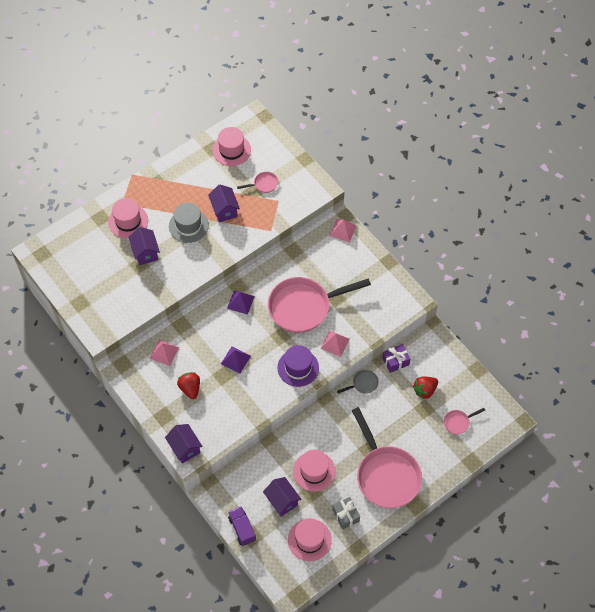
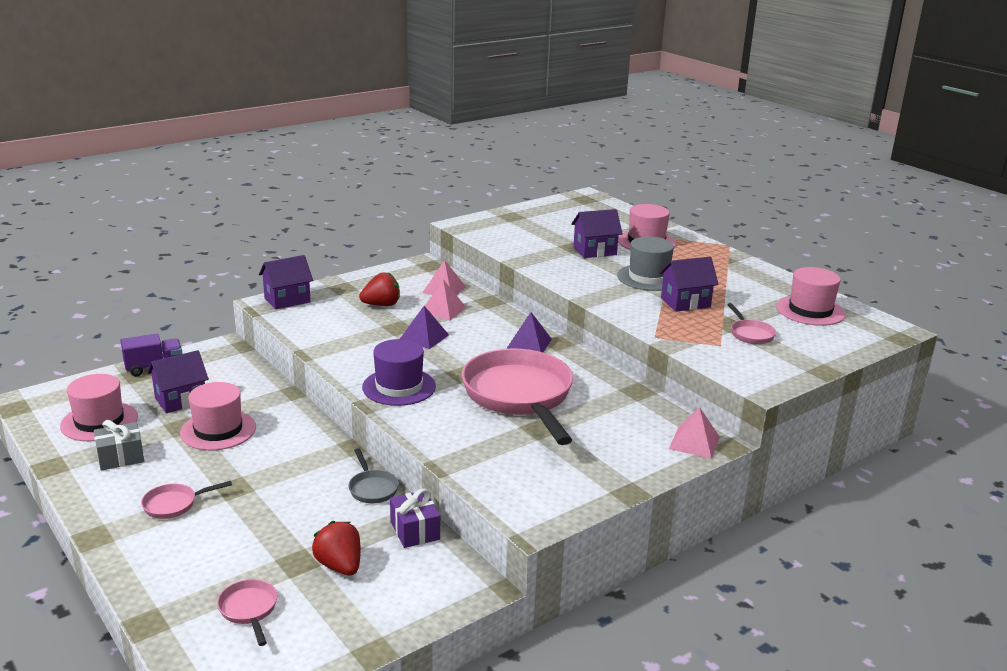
camera: 90 degrees right, 35 degrees down
(335, 343) = (442, 423): pink pyramid -> pink pyramid (443, 310)
(386, 475) = (174, 504): pink pan -> pink pan, size x0.41

